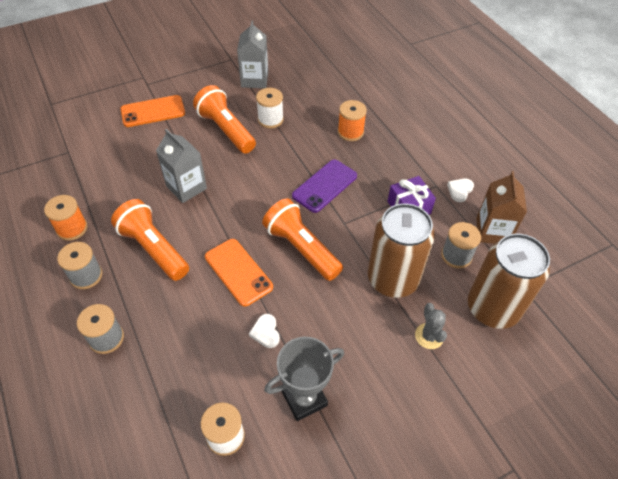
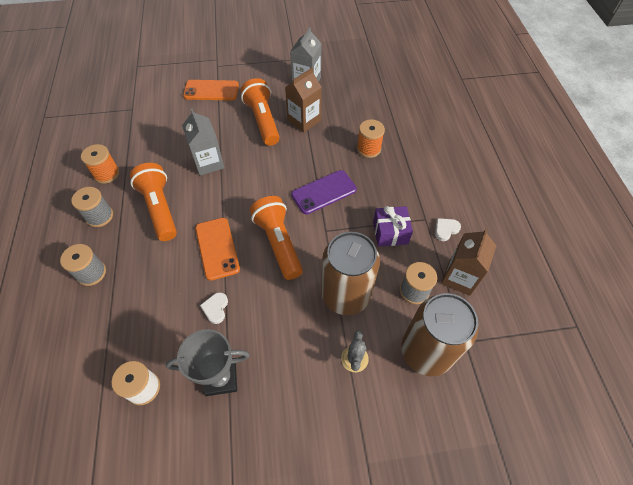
camera: 20 degrees right, 5 degrees up
(270, 119) = (304, 120): white spool -> brown carton

